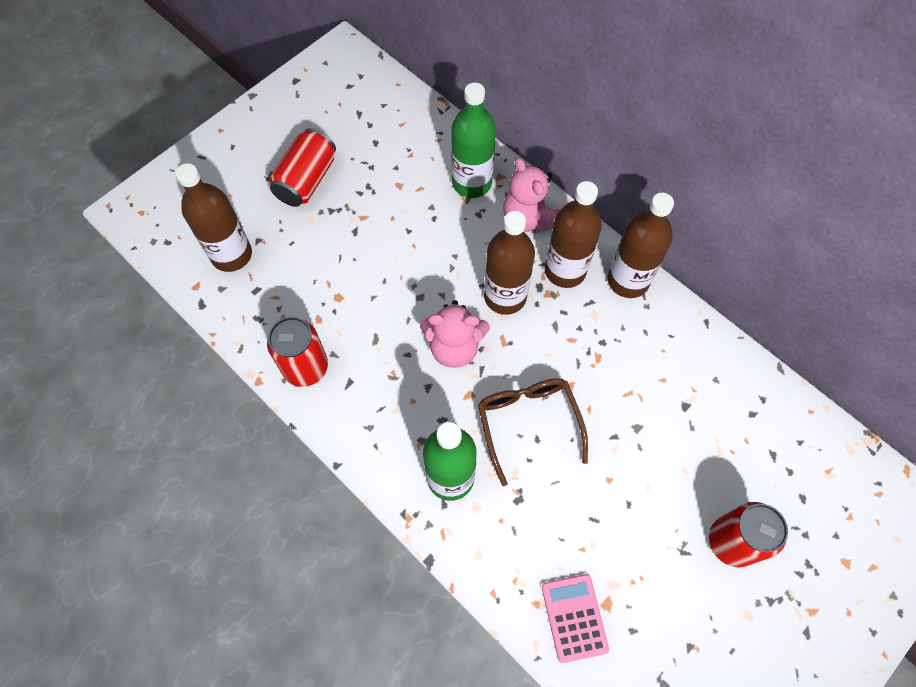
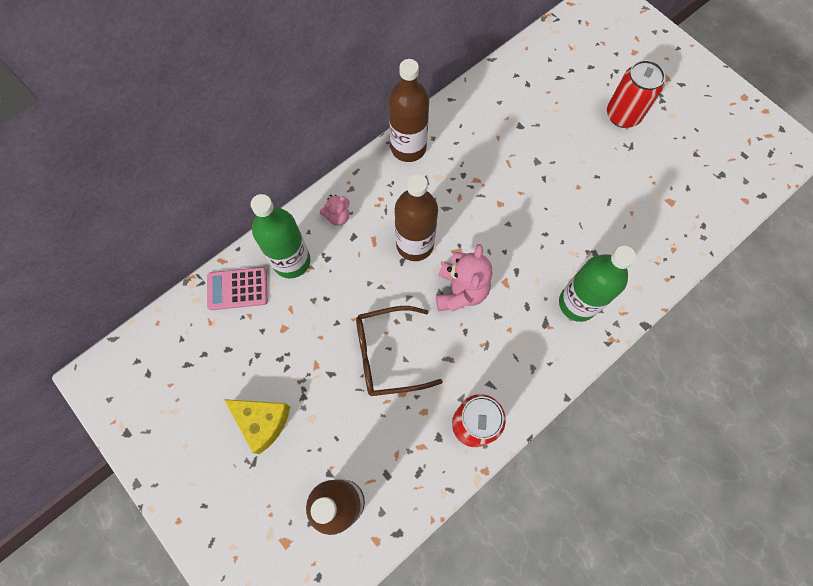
camera: 85 degrees left, 5 degrees up
(306, 180) = (262, 422): red can -> yellow cheese
(528, 218) = (338, 216): pink teddy bear -> pink teddy bear, size x0.55
(528, 423) = (532, 239): brown glasses -> brown glasses (388, 354)
(565, 270) = (394, 194): brown bottle -> none
(574, 617) = (681, 225): pink calculator -> pink calculator (237, 289)

